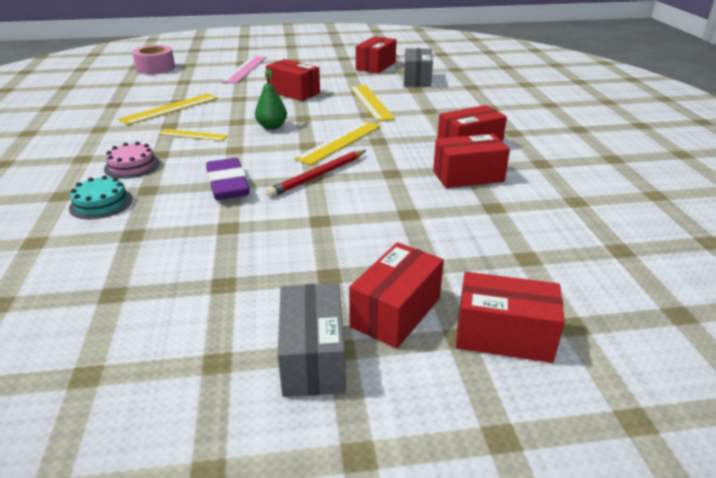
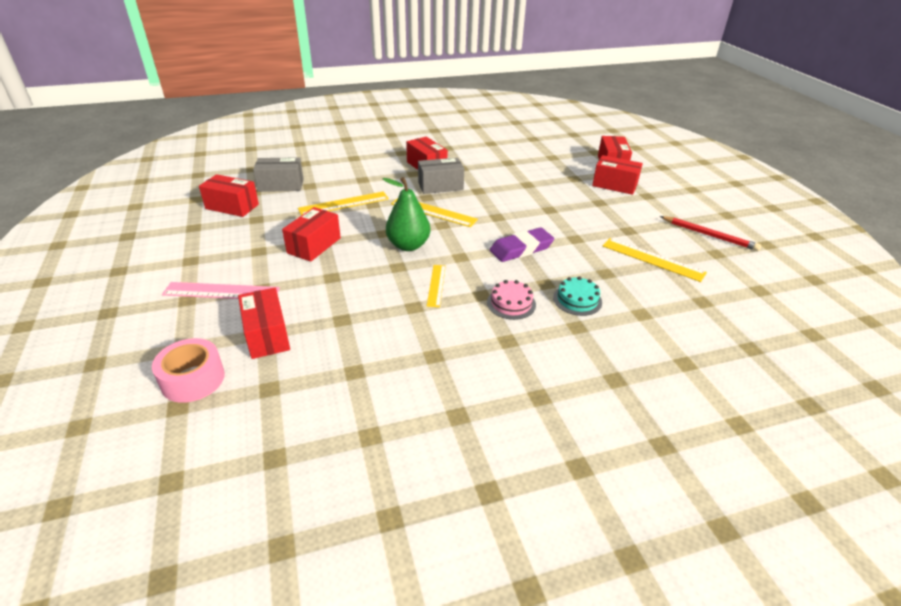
camera: 100 degrees left, 5 degrees up
(170, 109) = (367, 318): yellow ruler -> yellow ruler (652, 259)
(272, 127) = (408, 245): green pear -> green pear, size x1.51
(313, 358) = (657, 201): grey box -> grey box (440, 186)
(318, 176) = (492, 215): red pencil -> red pencil (709, 235)
(468, 176) = (473, 168): red box -> red box (267, 335)

